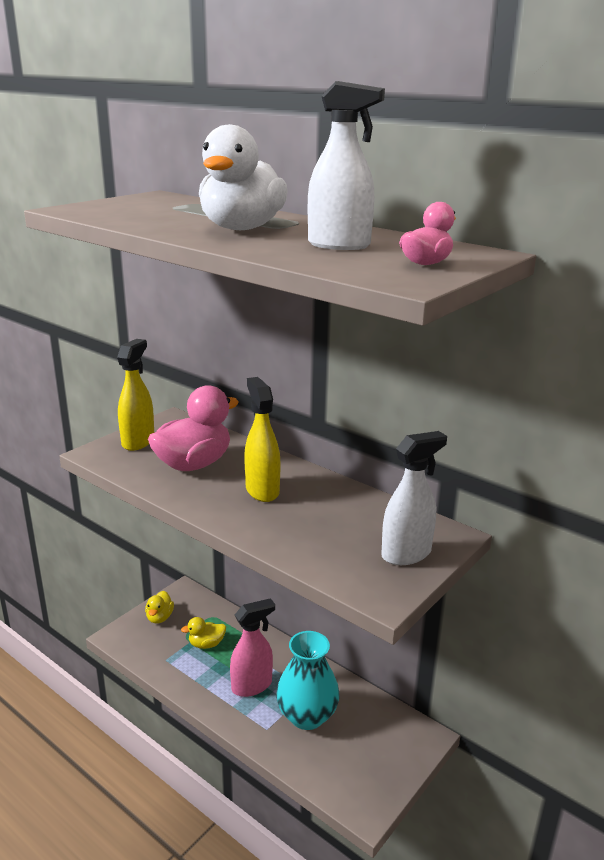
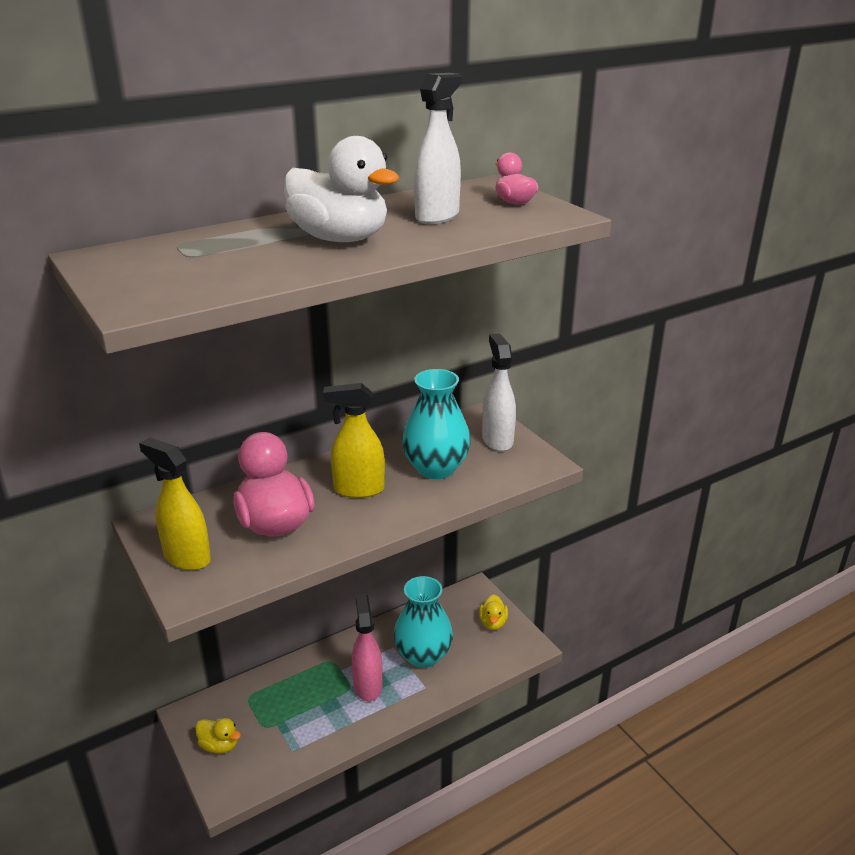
camera: 70 degrees left, 5 degrees up
(206, 644) = (289, 710): yellow duck -> yellow duck (493, 623)
(323, 524) = (436, 468): none -> turquoise vase

